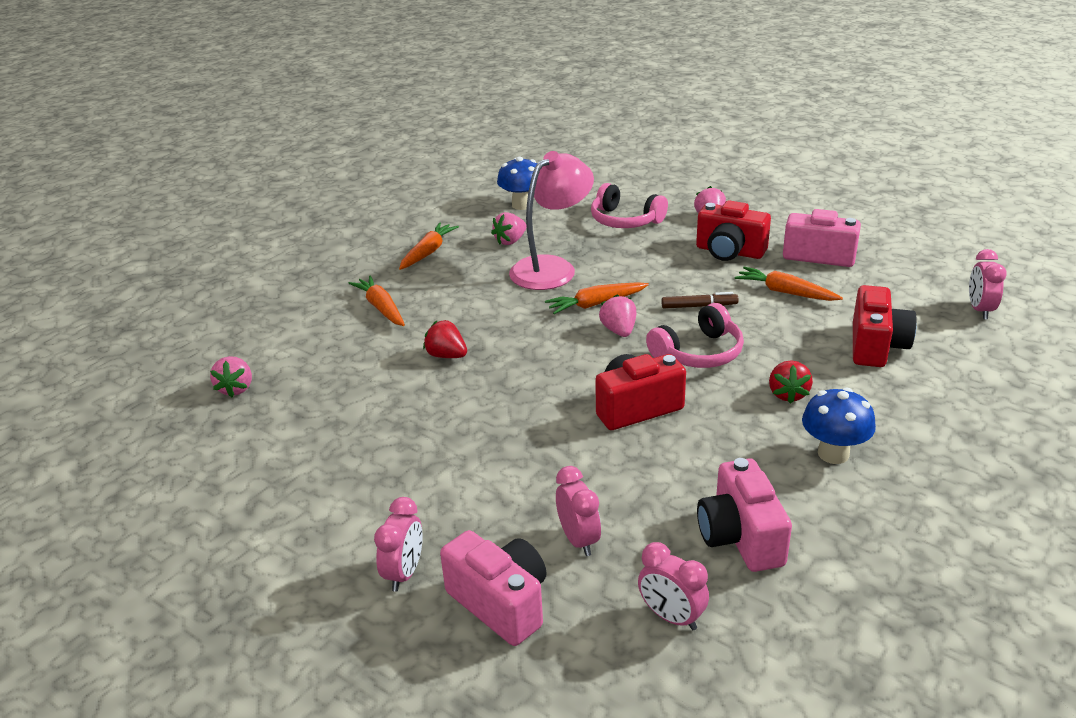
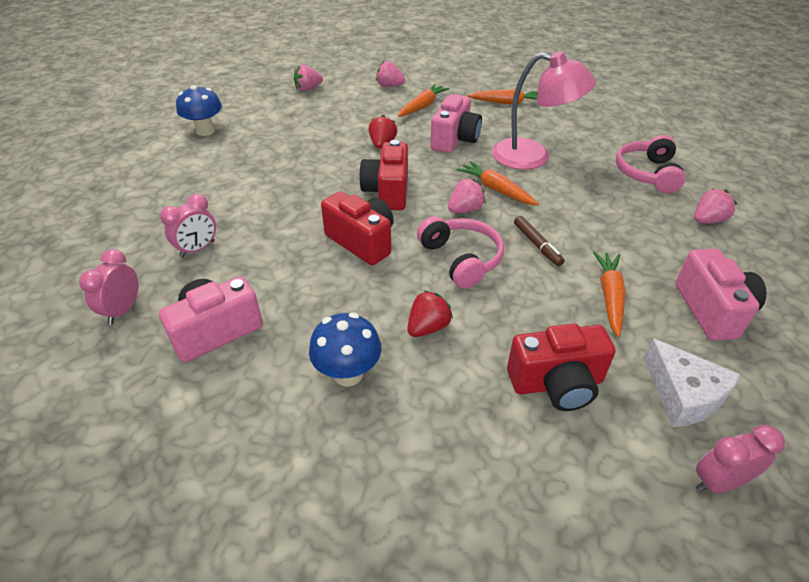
camera: 65 degrees right, 10 degrees up
(404, 573) = (155, 189): pink clock -> none
(500, 603) = (132, 231): pink camera -> pink camera (454, 140)
(510, 241) = (555, 129): pink strawberry -> pink strawberry (389, 86)
(522, 205) = (616, 120): blue mushroom -> blue mushroom (205, 131)
(698, 353) = (461, 259): pink headphones -> pink headphones turned 150 degrees counterclockwise
(729, 252) = (653, 245): red camera -> red camera (387, 192)
(788, 394) = (428, 327): red strawberry -> red strawberry turned 150 degrees clockwise
(901, 296) = (683, 394): none -> white cheese

